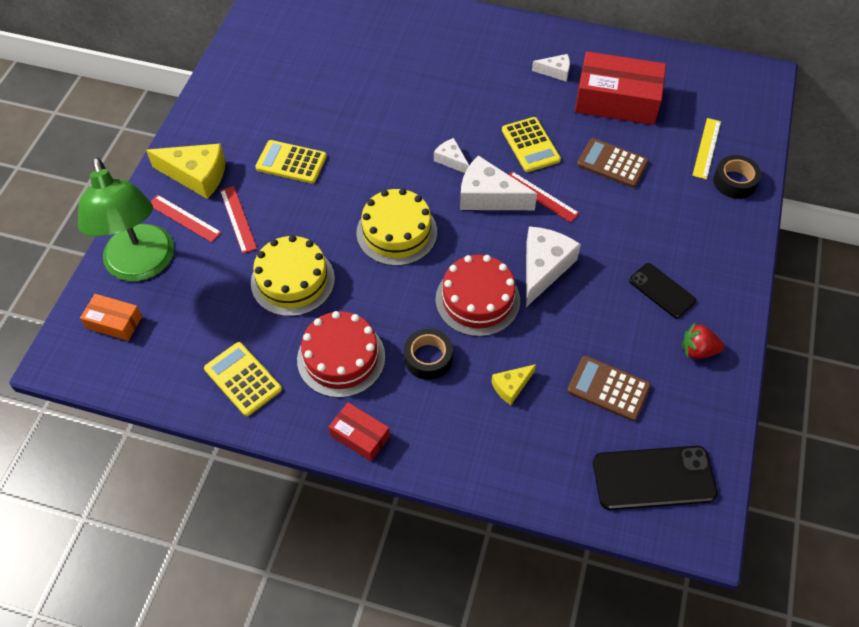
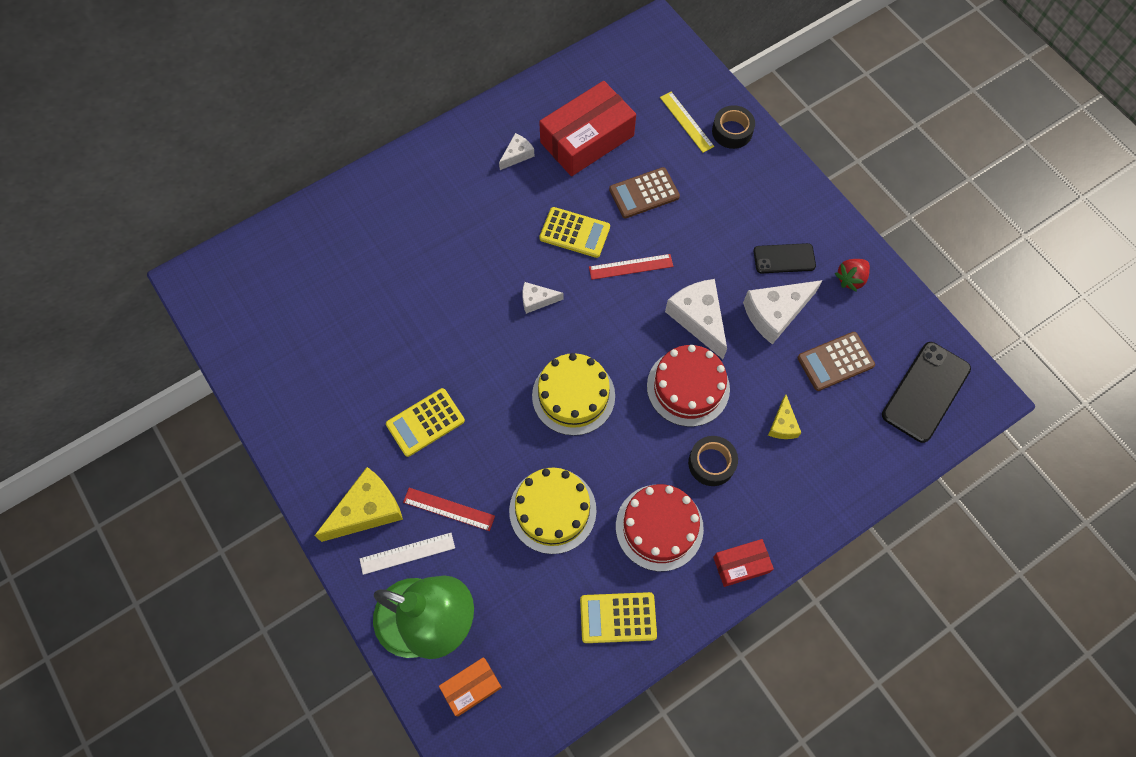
camera: 50 degrees left, 10 degrees up
(184, 218) = (407, 553): red ruler -> white ruler
(488, 196) = (598, 302): white cheese -> white cheese (775, 313)

